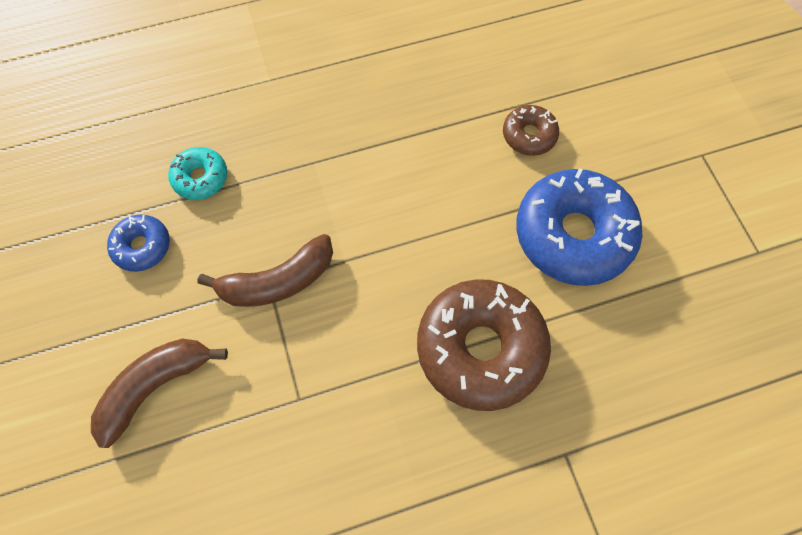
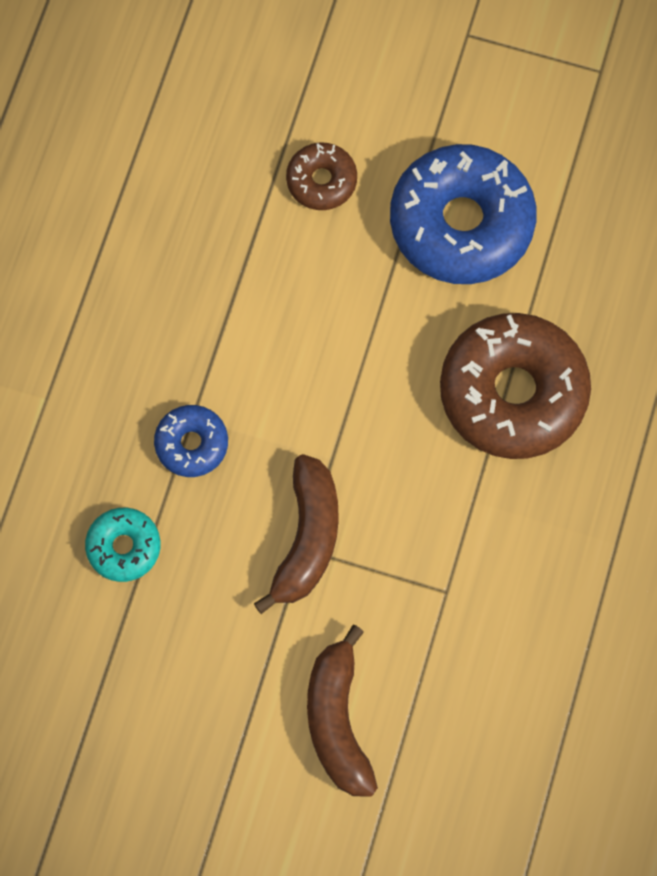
camera: 55 degrees left, 5 degrees up
(142, 246) = (166, 653): blue donut -> blue donut (192, 444)

